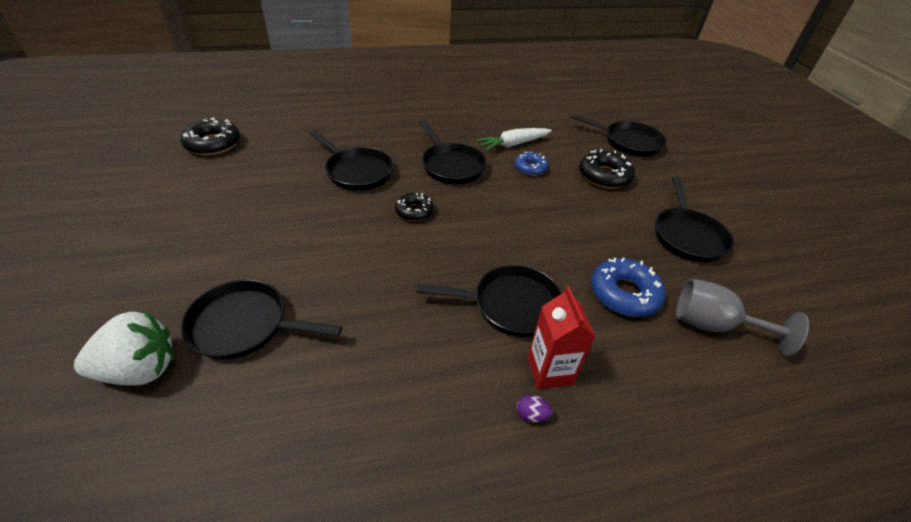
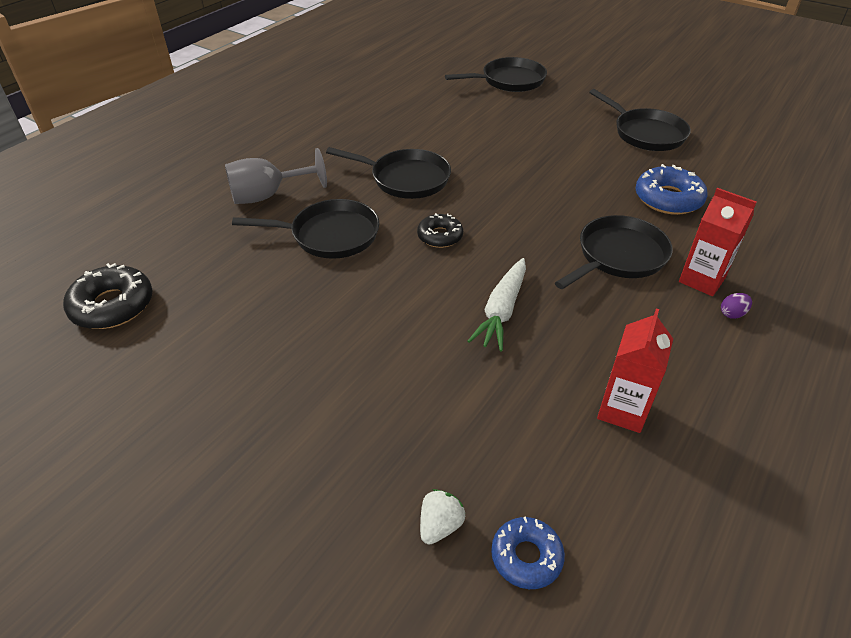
camera: 40 degrees left, 0 degrees up
(140, 369) = (440, 525): white strawberry -> white strawberry, size x0.51
(245, 325) = (463, 421): black pan -> none
(336, 405) = (622, 410): none -> red carton
(513, 144) = (427, 131): white carrot -> white carrot (501, 311)
(530, 168) = (472, 144): blue donut -> blue donut (526, 557)
(604, 176) = (533, 119): black donut -> none
(713, 325) = (737, 185): grey goblet -> grey goblet (268, 195)

